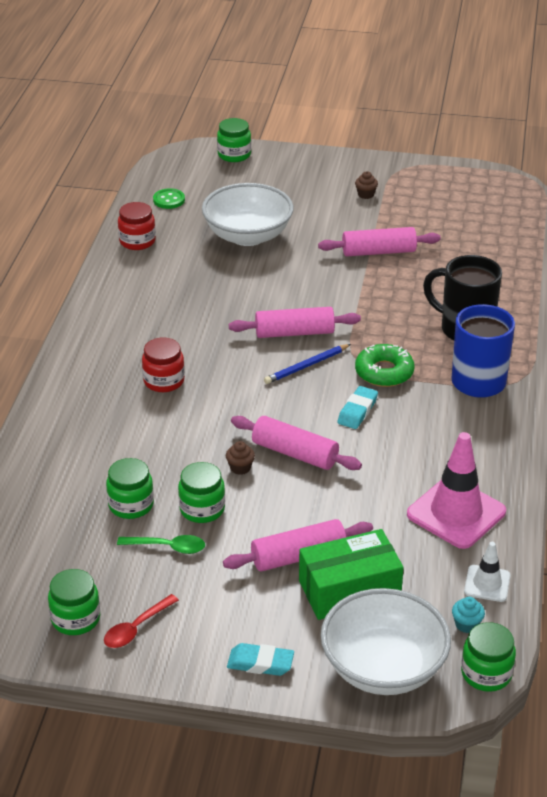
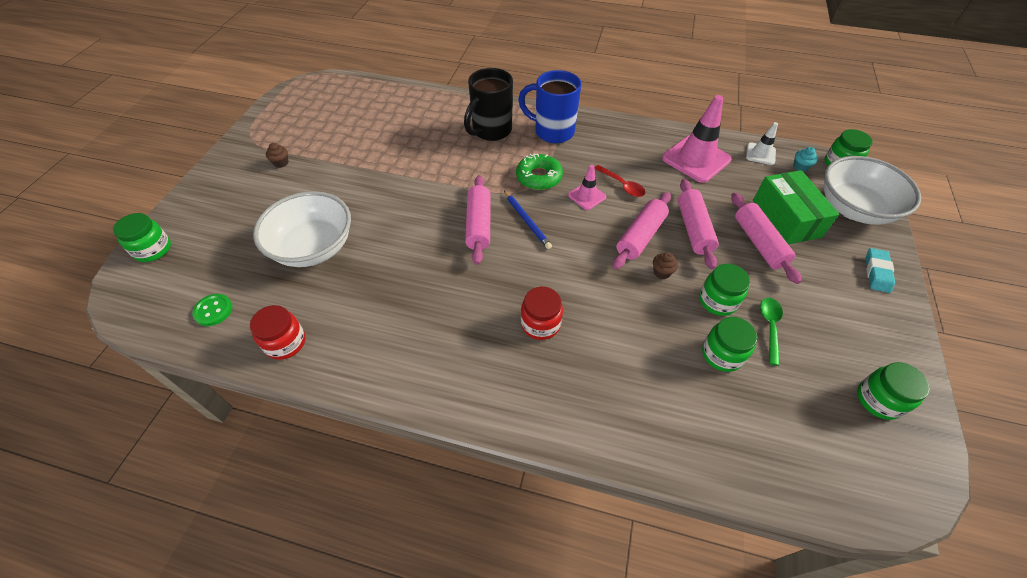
camera: 85 degrees left, 15 degrees up
(136, 628) = (872, 352): red spoon -> red spoon (622, 185)
(357, 411) = (587, 196): turquoise eraser -> pink traffic cone
(378, 252) = (373, 164): pink rolling pin -> pink rolling pin (693, 229)

